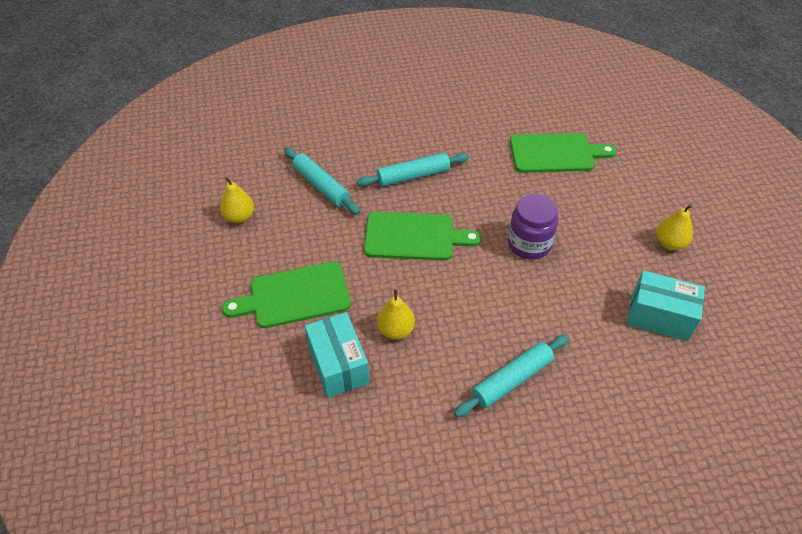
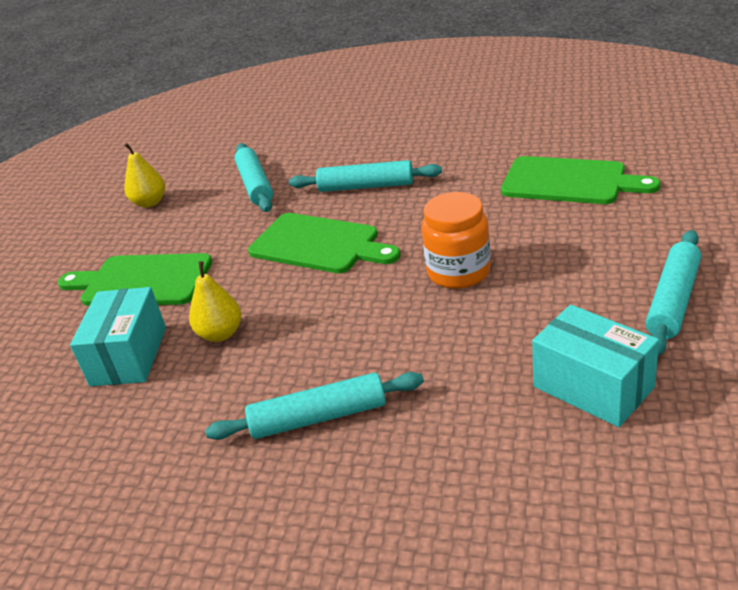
camera: 30 degrees right, 15 degrees down
(529, 244) = (458, 272): purple jar -> orange jar
(669, 243) = (673, 301): yellow pear -> turquoise rolling pin

